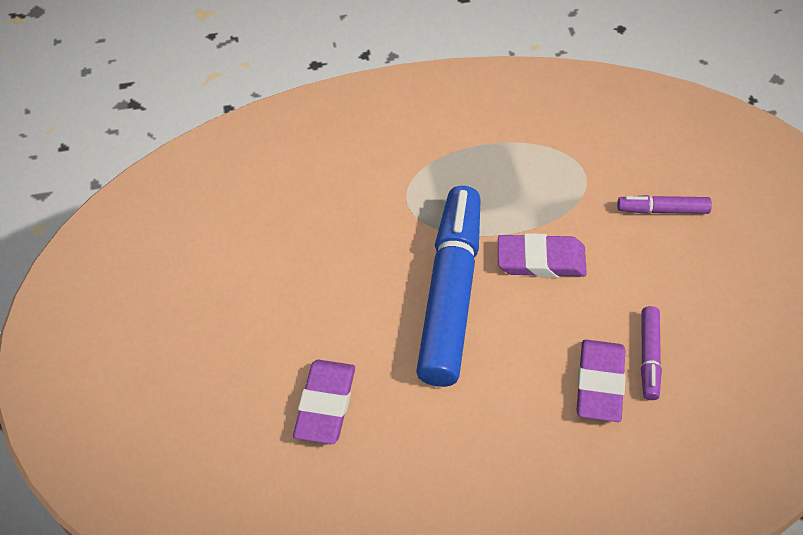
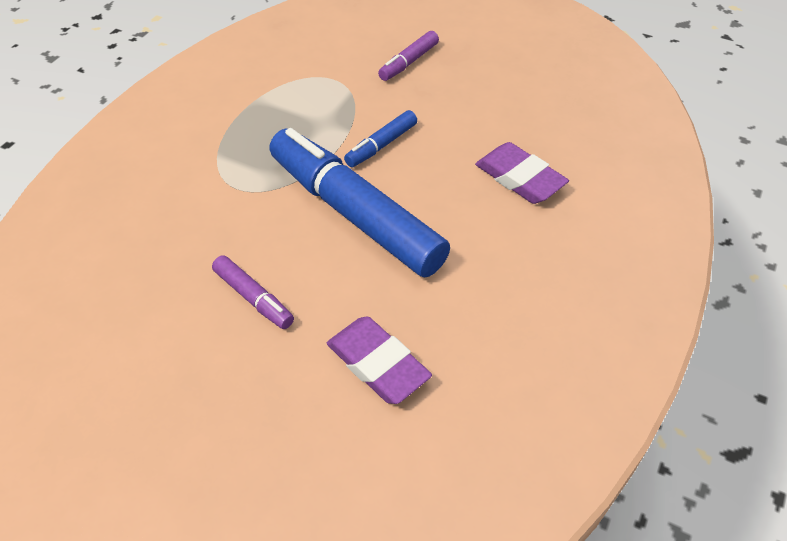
camera: 55 degrees left, 5 degrees down
(541, 260) = (381, 145): purple eraser -> blue marker
(649, 357) = (521, 140): purple marker -> purple marker (253, 298)

